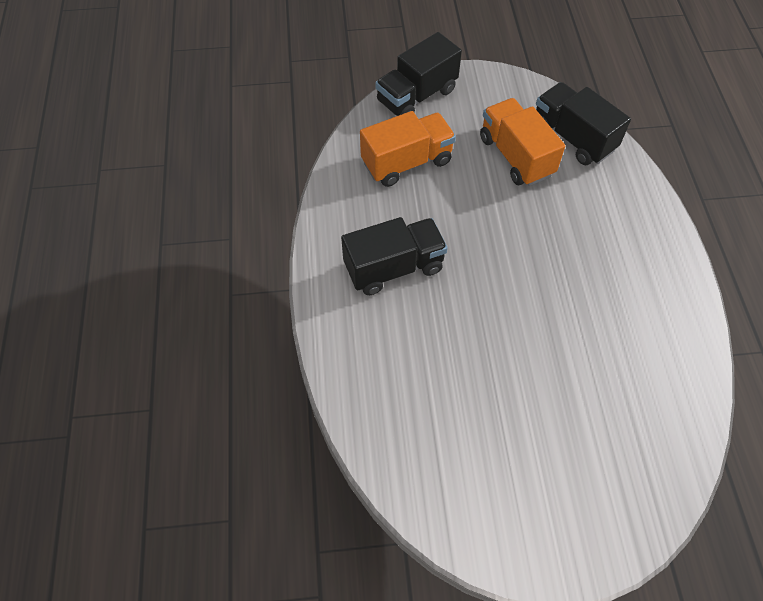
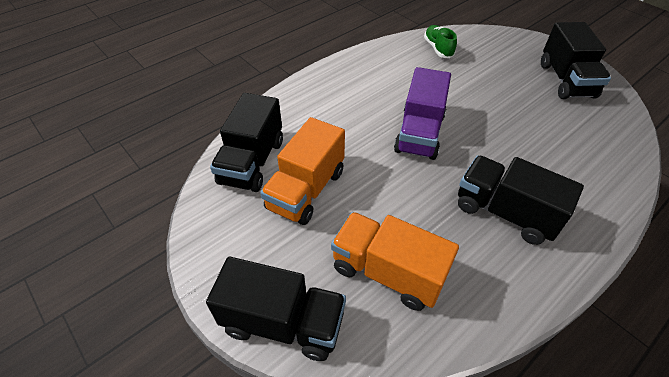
camera: 125 degrees left, 10 degrees down
(510, 496) = (566, 80): none -> black truck
(526, 274) = (419, 133): none -> purple truck
(665, 402) = (438, 48): none -> green shoe

